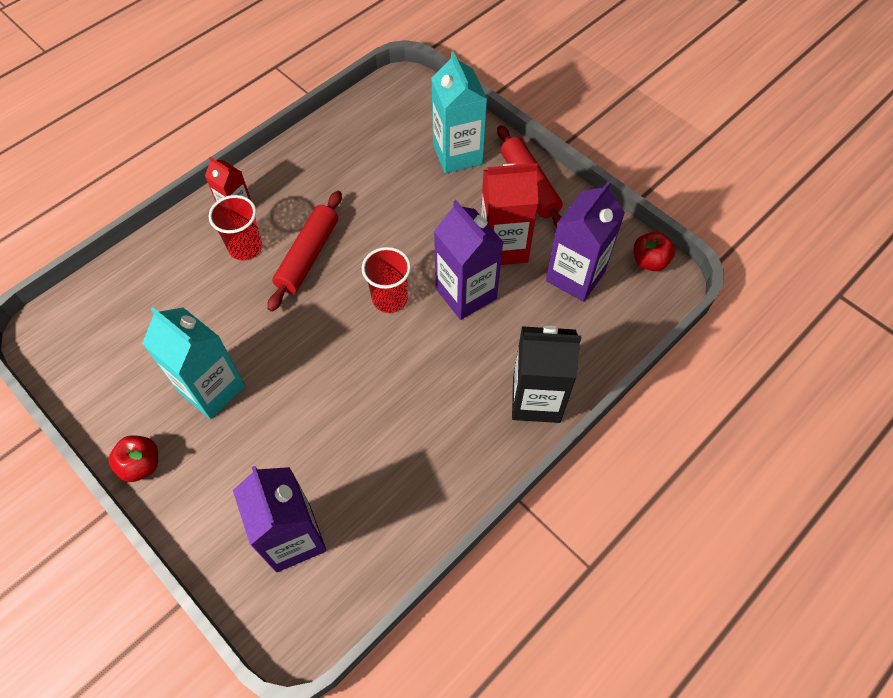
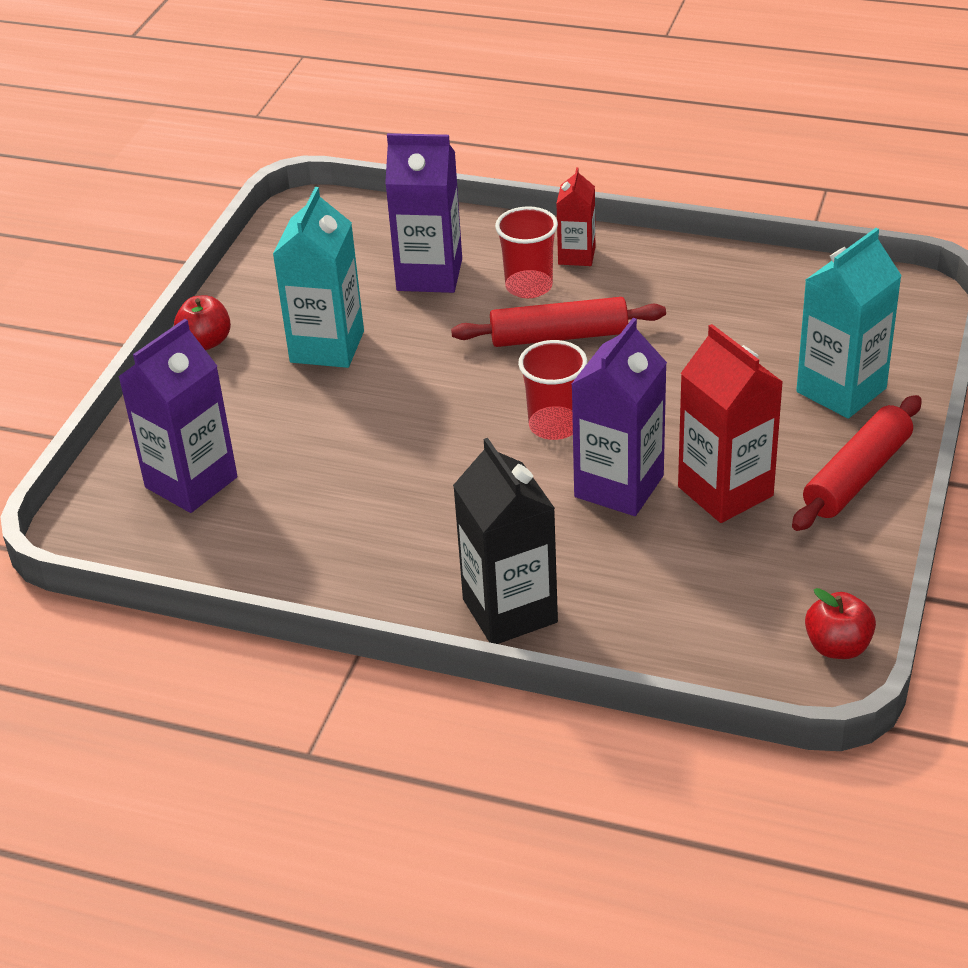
camera: 65 degrees right, 20 degrees down
(575, 276) = (739, 578): purple carton -> purple carton (429, 275)

